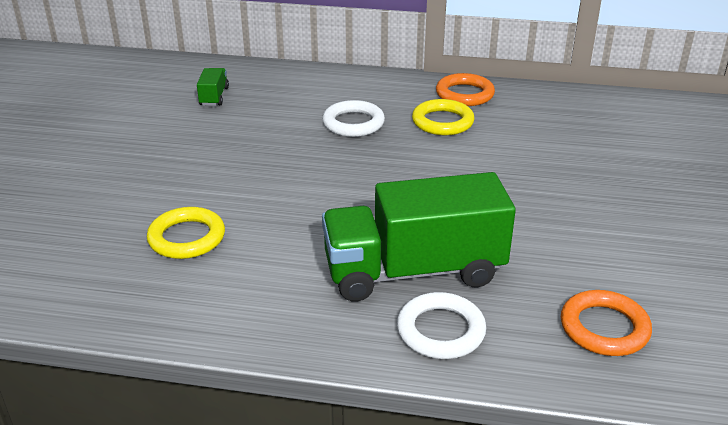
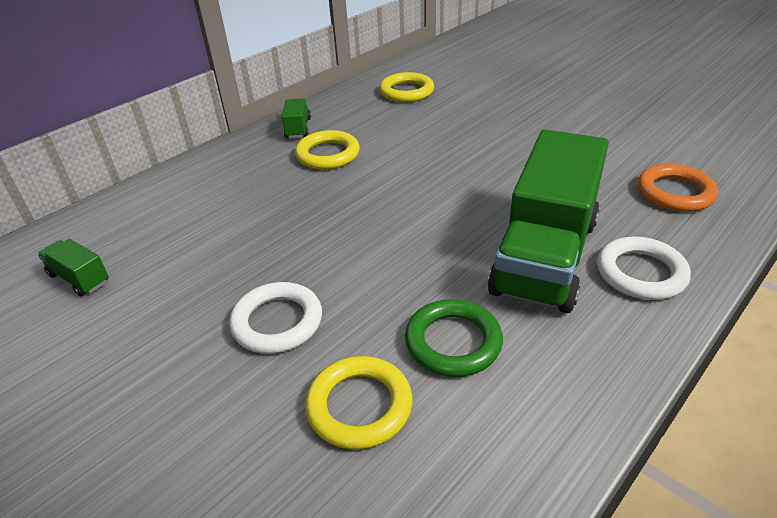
camera: 55 degrees left, 5 degrees up
(272, 256) = (453, 342): none -> green ring
(353, 123) = (268, 202): white ring -> white ring (277, 322)
(464, 94) = (298, 128): orange ring -> green truck
(596, 119) = (406, 92): none -> yellow ring

